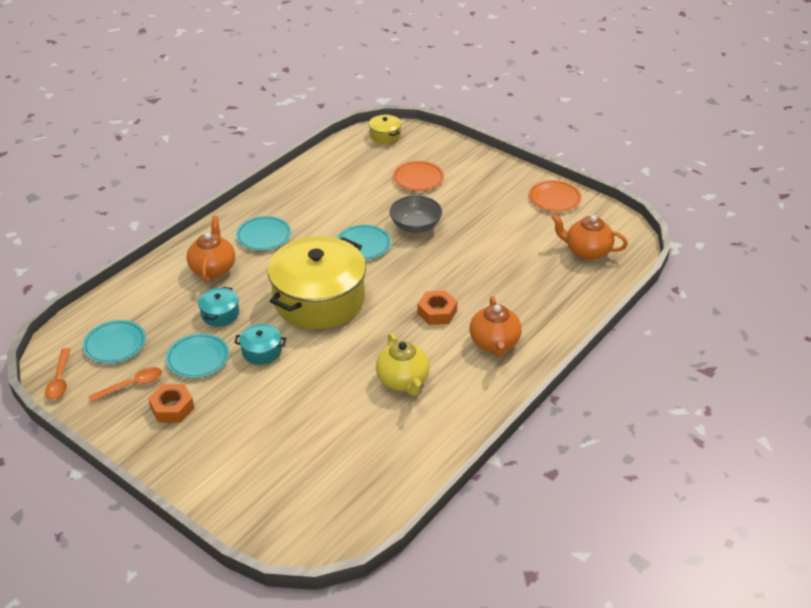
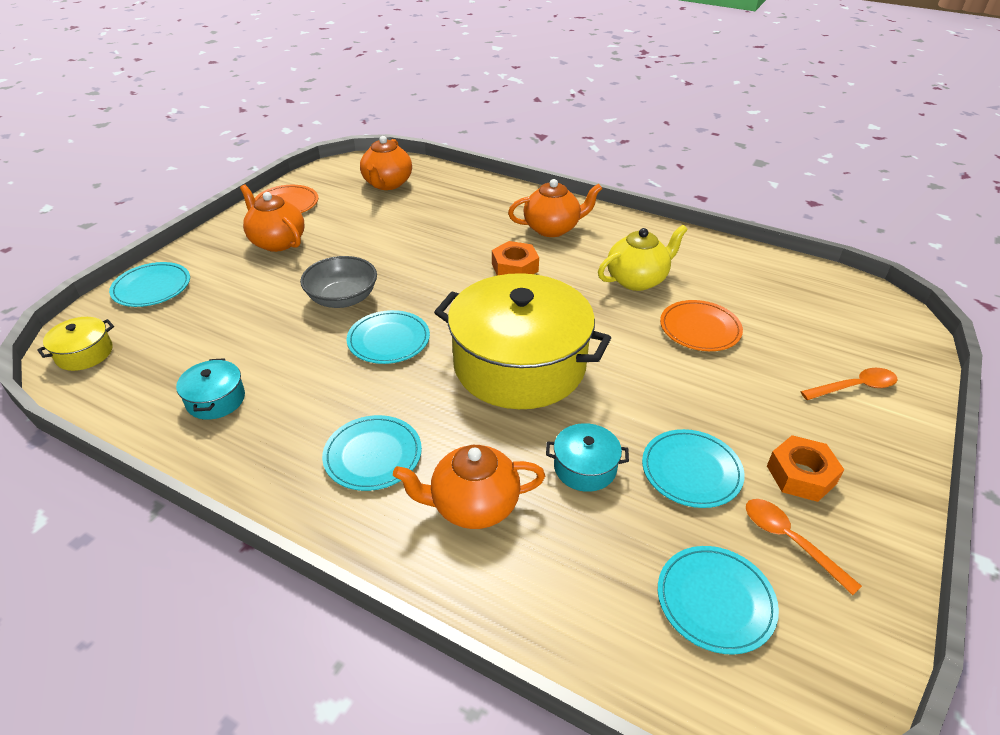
camera: 100 degrees left, 0 degrees up
(60, 380) = (845, 664): orange spoon -> orange spoon (854, 387)
(261, 351) = (644, 403): turquoise pot -> turquoise pot (216, 400)
(418, 178) = (224, 307): orange plate -> orange plate (700, 329)
(447, 150) = (152, 287): none -> turquoise plate
(496, 196) = (277, 242): none -> orange teapot

